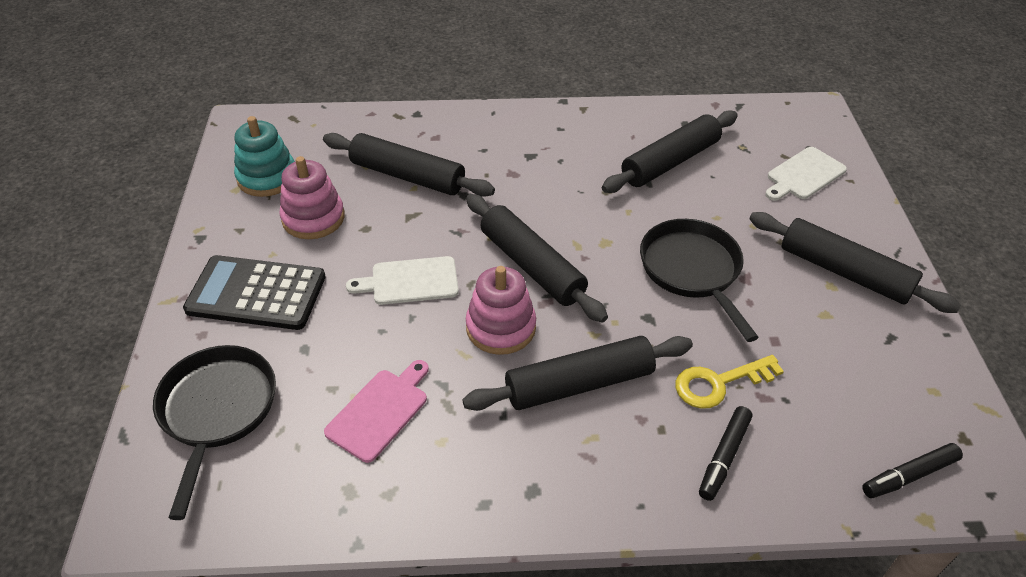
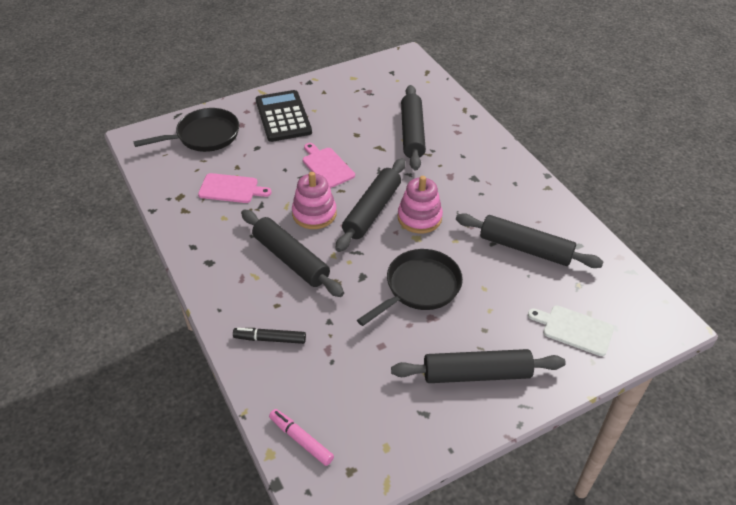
camera: 65 degrees right, 0 degrees up
(267, 177) = (370, 84): turquoise stacking toy -> none
(313, 218) = (350, 113): pink stacking toy -> pink stacking toy (419, 218)
(410, 281) = (327, 166): white cutting board -> pink cutting board
(719, 383) = (326, 324): yellow key -> none
(844, 272) = (476, 374): black rolling pin -> black rolling pin turned 75 degrees clockwise
(909, 475) = (301, 440): black marker -> pink marker

